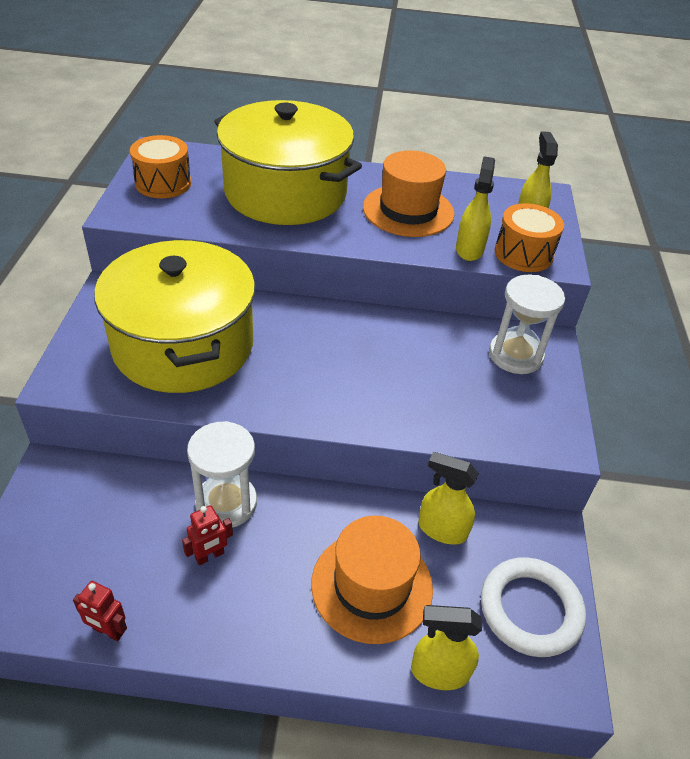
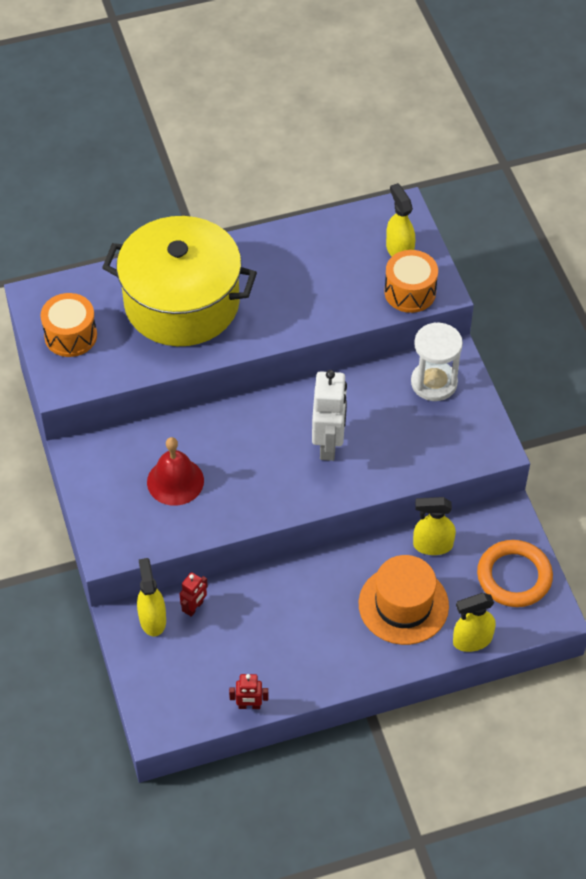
camera: 20 degrees left, 10 degrees up
(183, 345) = (175, 481): yellow pot -> red bell
(210, 556) = (283, 631): red robot -> red robot (194, 607)
(226, 503) = (270, 590): white hourglass -> none
(368, 370) = (329, 444): none -> white robot
(408, 210) = (295, 280): orange hat -> none
(469, 249) = (365, 305): yellow spray bottle -> yellow spray bottle (152, 619)
(530, 609) = (514, 576): white ring -> orange ring

